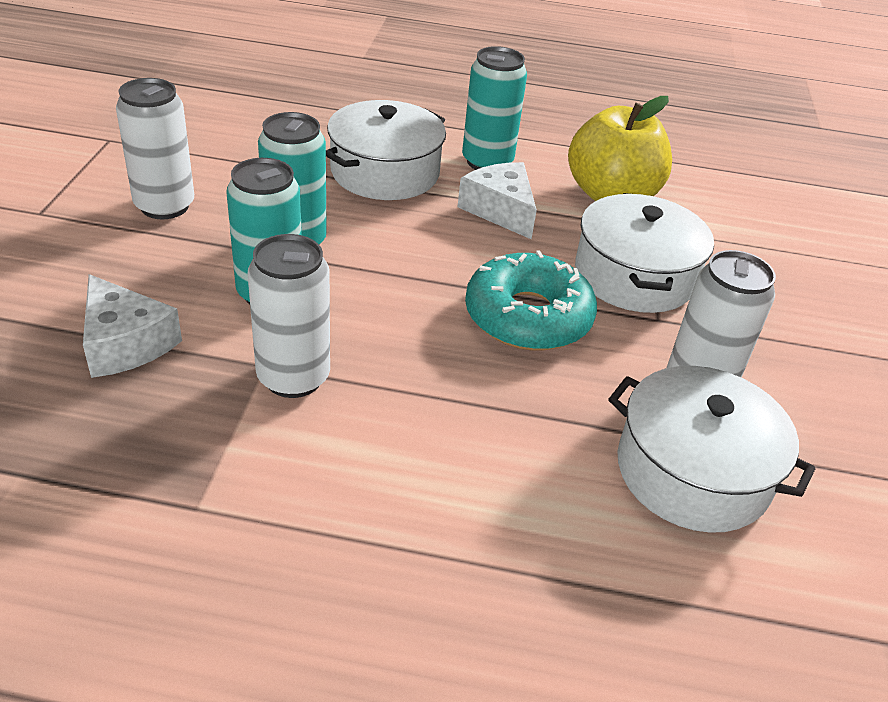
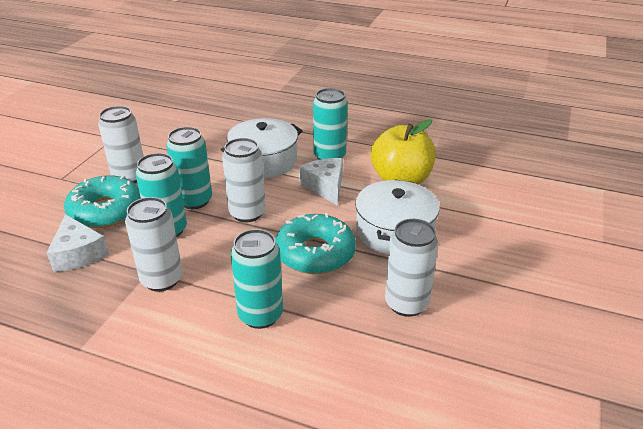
camera: 15 degrees right, 5 degrees down
(145, 265) = (106, 210): none -> turquoise donut
(392, 258) = (247, 213): none -> white can
(482, 423) = (260, 315): none -> turquoise can
(692, 472) = (380, 356): white pot -> none

